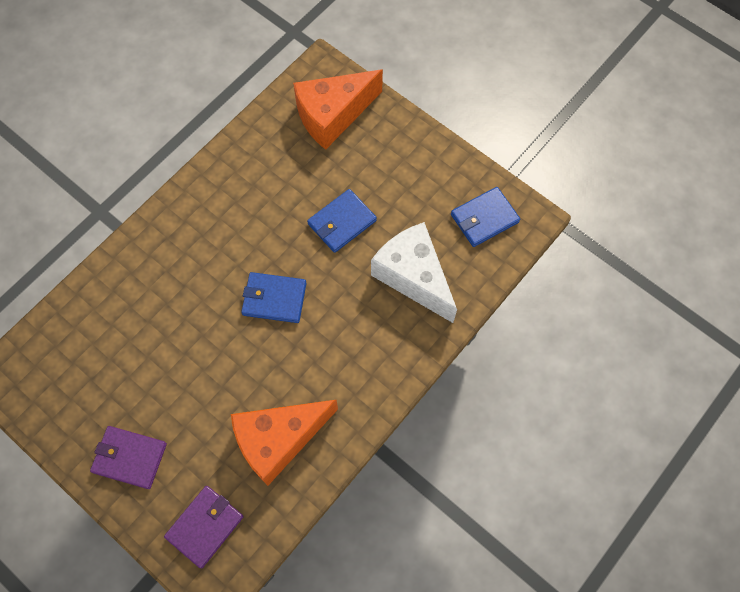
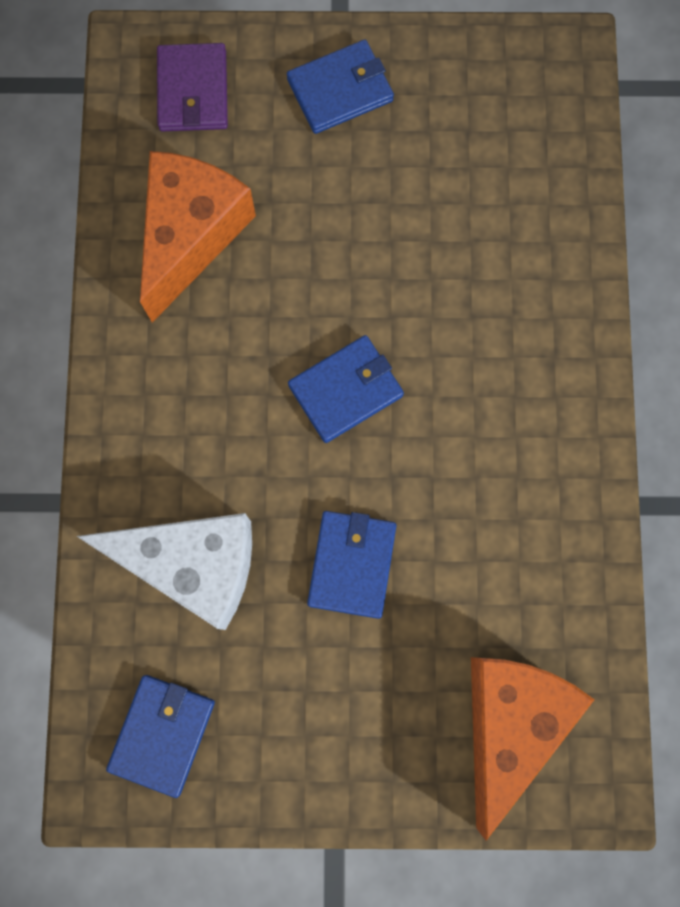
camera: 140 degrees right, 10 degrees up
(129, 458) = (340, 90): purple wallet -> blue wallet

